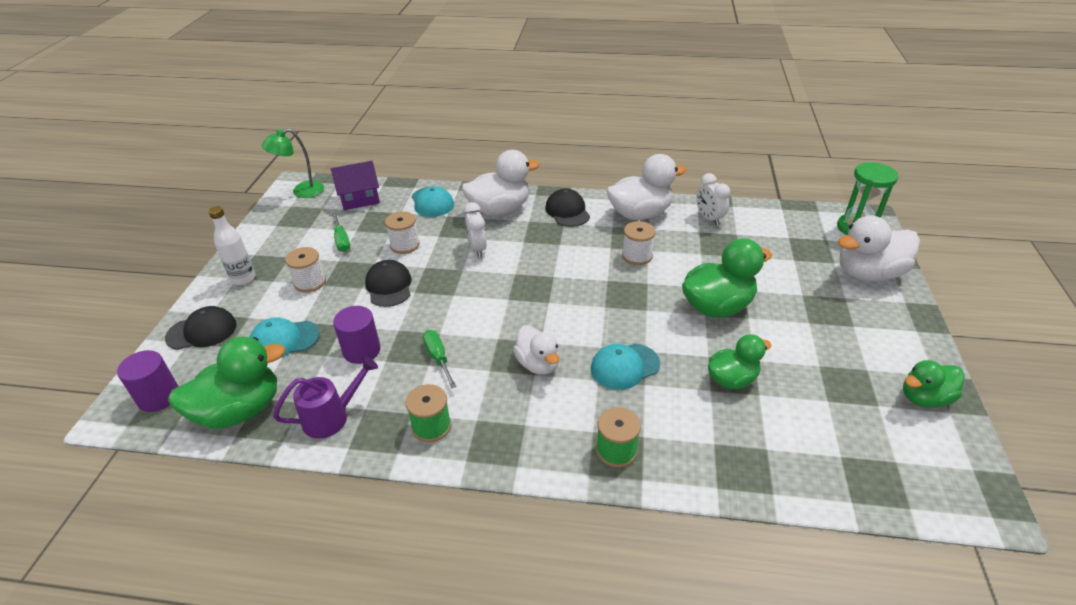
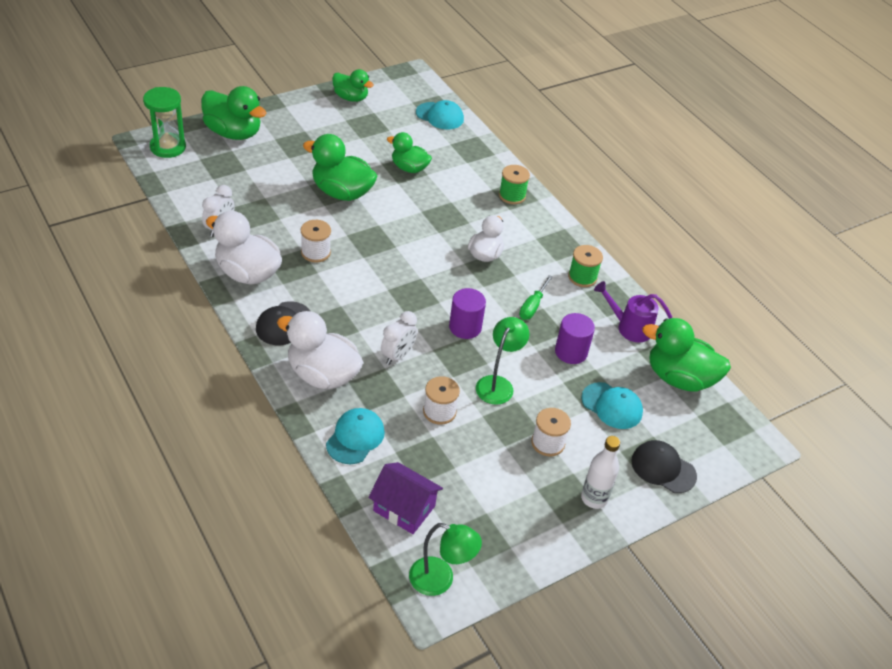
camera: 135 degrees left, 5 degrees up
(159, 397) = (724, 434): purple cylinder -> purple cylinder (465, 327)
(342, 241) = (479, 466): green screwdriver -> none
(389, 286) = (498, 384): black cap -> green lamp
(624, 366) = (445, 215): turquoise cap -> turquoise cap (440, 116)
(868, 274) = (233, 133): white duck -> green duck

